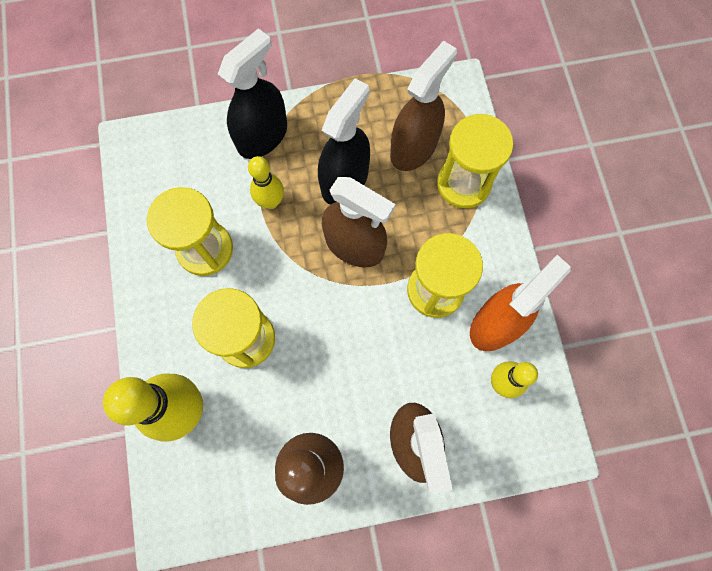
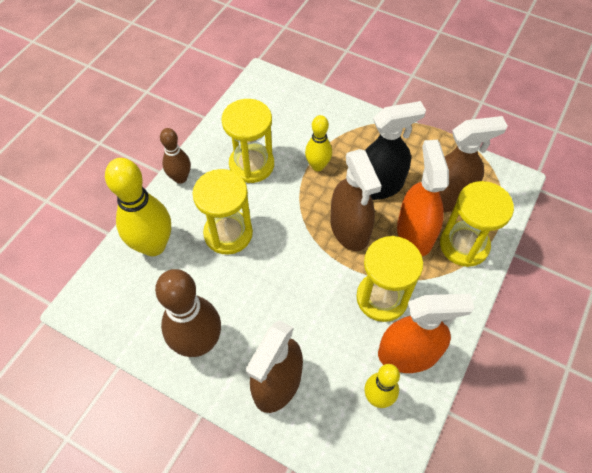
camera: 40 degrees right, 15 degrees down
(145, 318) = (180, 178): none -> brown bowling pin
(262, 136) = (346, 126): black spray bottle -> none
(414, 204) = (414, 233): none -> orange spray bottle

